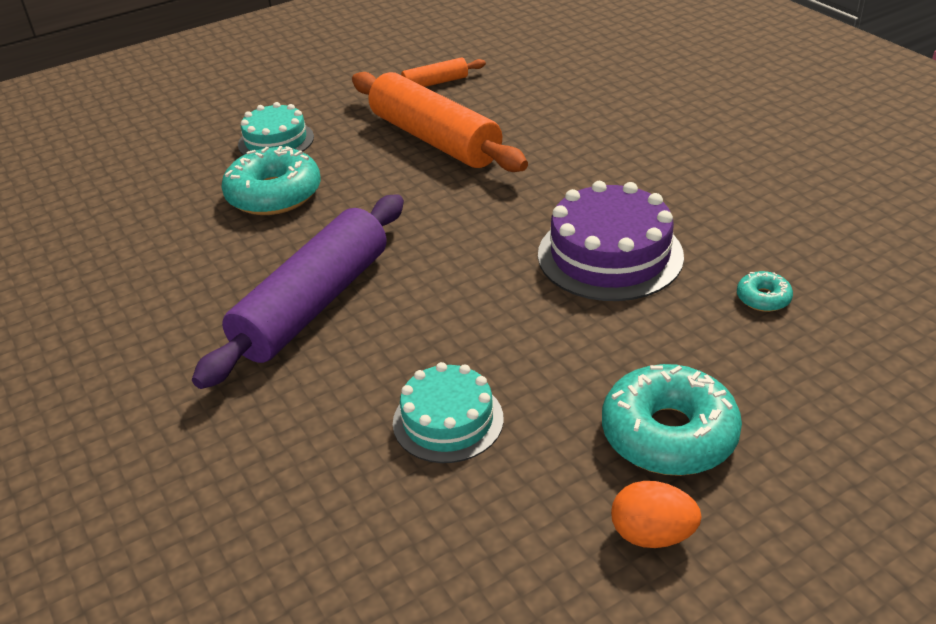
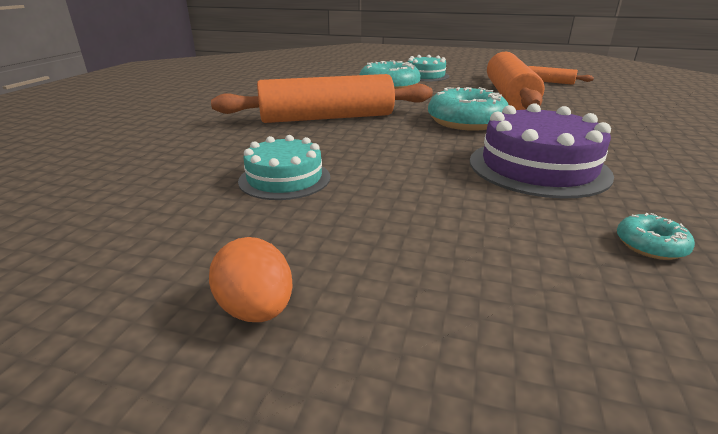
camera: 45 degrees right, 10 degrees down
(313, 304) = (327, 118): purple rolling pin -> orange rolling pin
(668, 434) = (396, 266): turquoise donut -> turquoise donut (466, 121)

